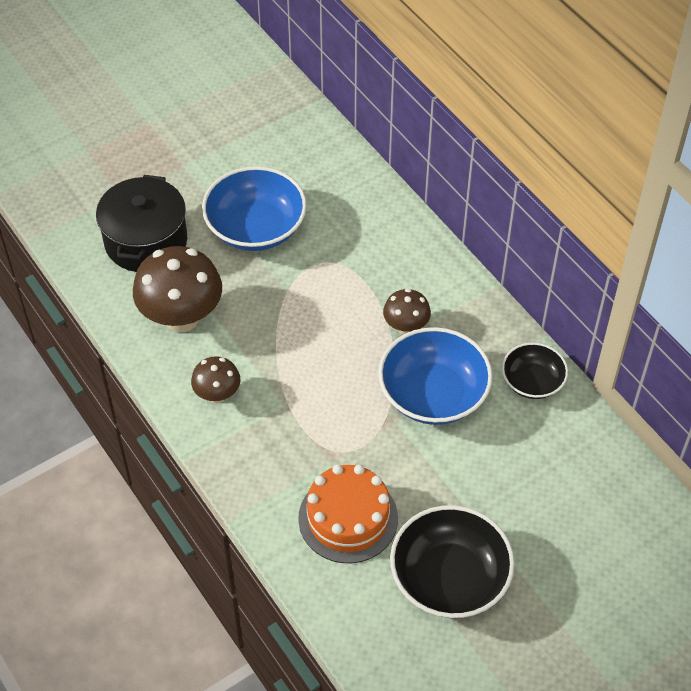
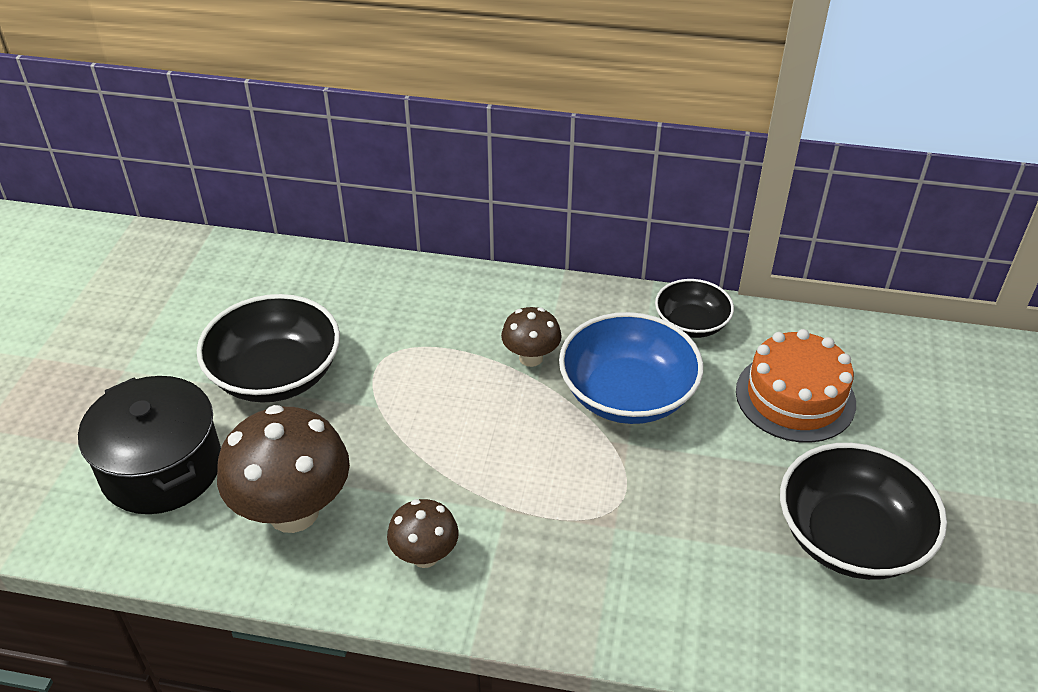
camera: 45 degrees left, 10 degrees down
(256, 228) = (276, 374): blue bowl -> black bowl
(348, 518) = (699, 563): orange cake -> orange cake (795, 397)

